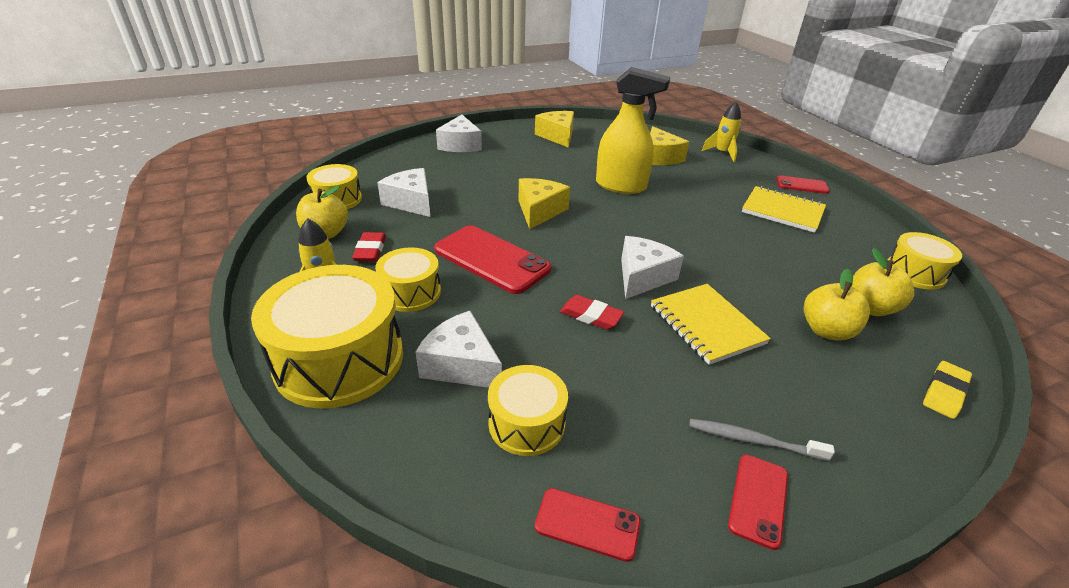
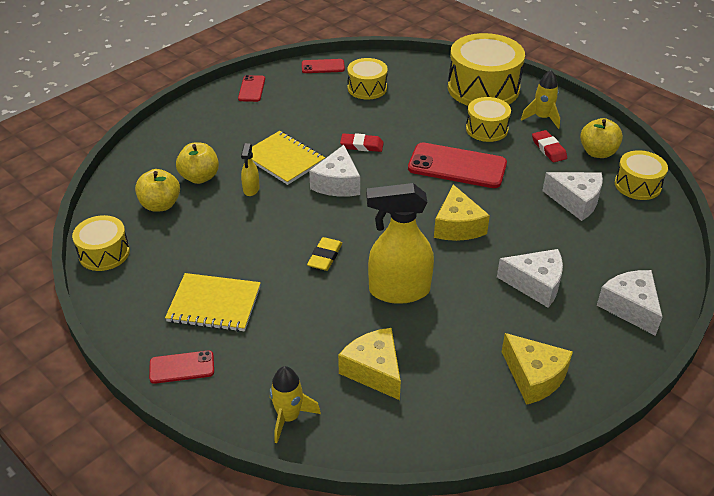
camera: 160 degrees right, 5 degrees up
(461, 365) = (418, 101): white cheese -> white cheese (535, 284)
(752, 297) = (251, 189): none -> yellow spray bottle
(753, 440) = (253, 108): grey toothbrush -> none
(944, 392) = (136, 156): yellow eraser -> yellow eraser (325, 256)

